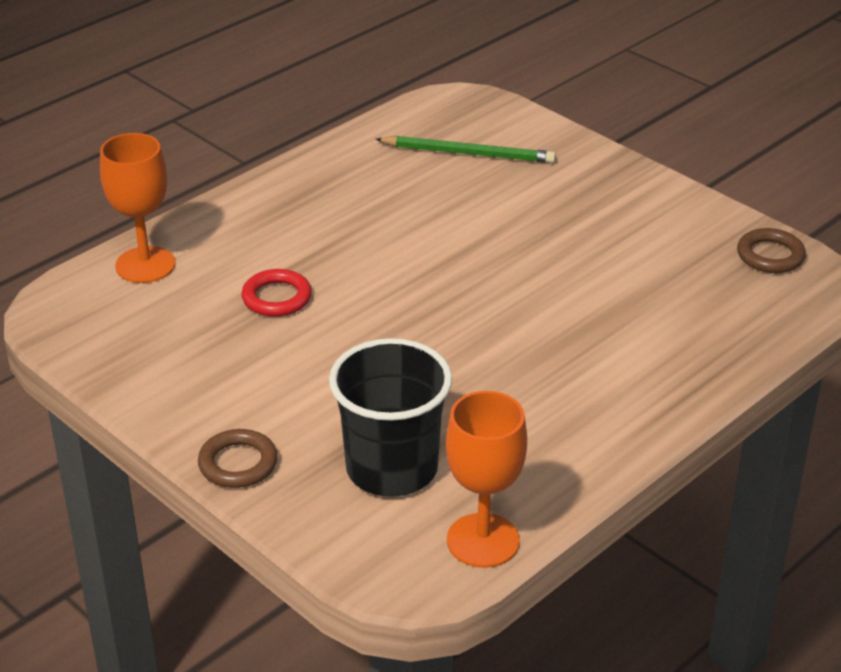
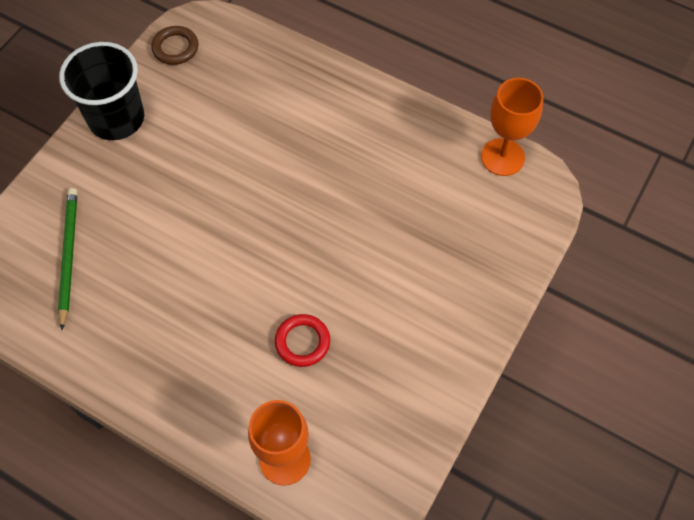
camera: 105 degrees left, 25 degrees up
(238, 463) = (489, 308): brown ring -> none
(392, 468) = (460, 218): black cup -> black cup (116, 119)

